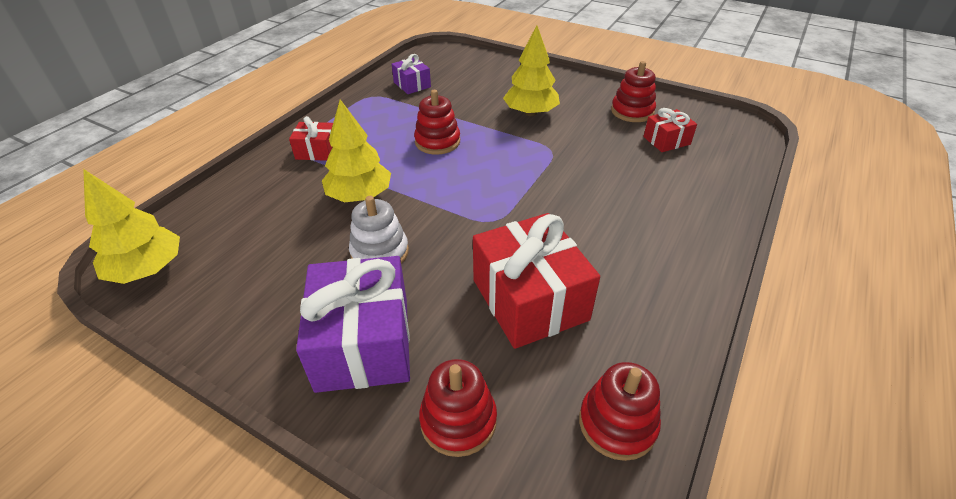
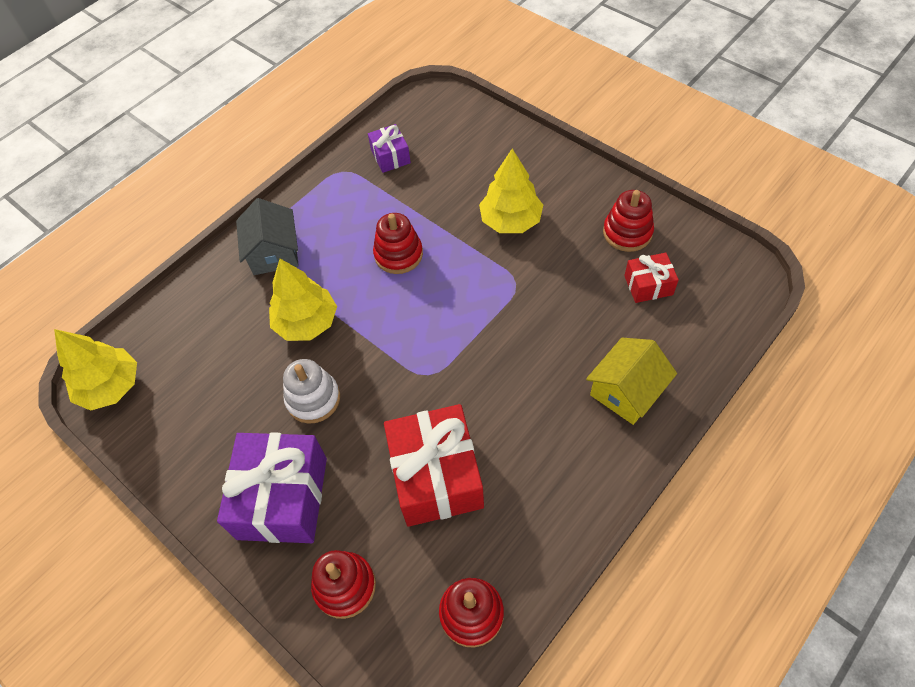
camera: 15 degrees right, 15 degrees up
(317, 151) = (274, 252): red gift -> grey house
(685, 211) = (626, 391): none -> yellow house

